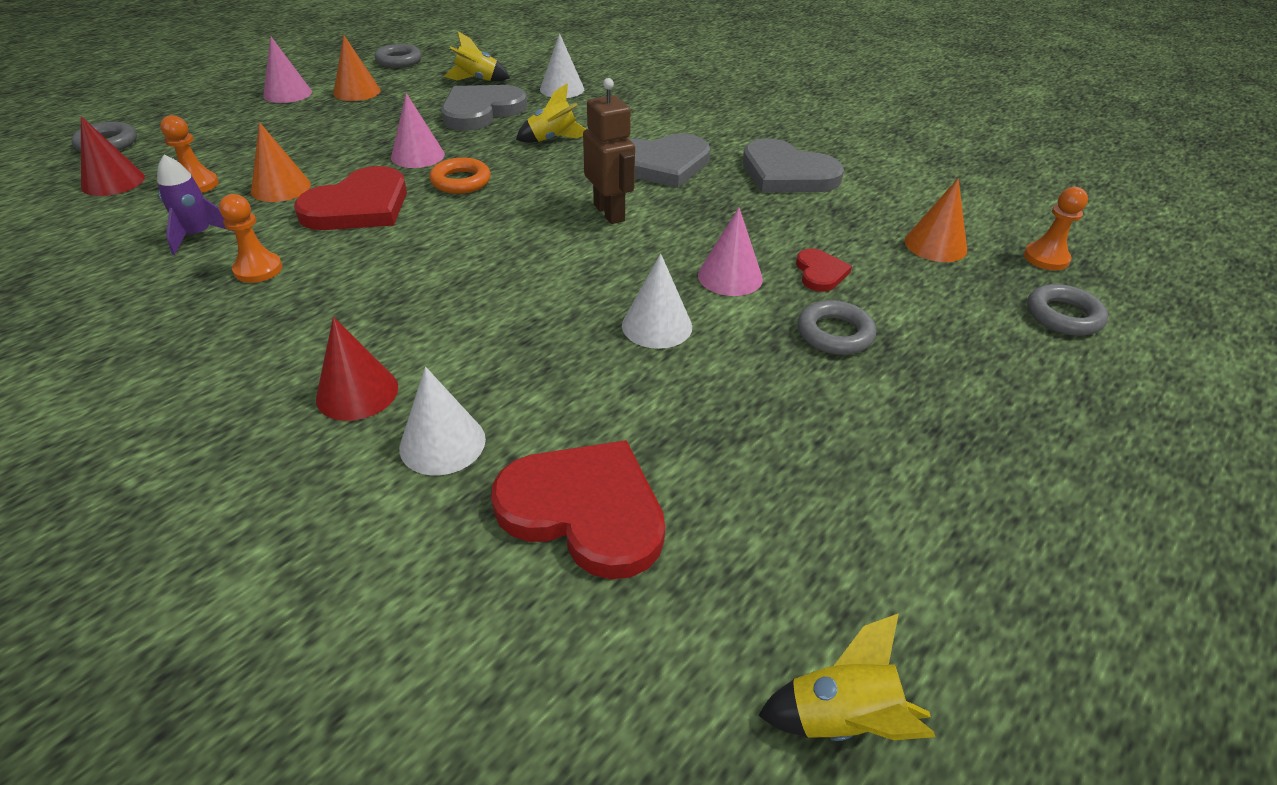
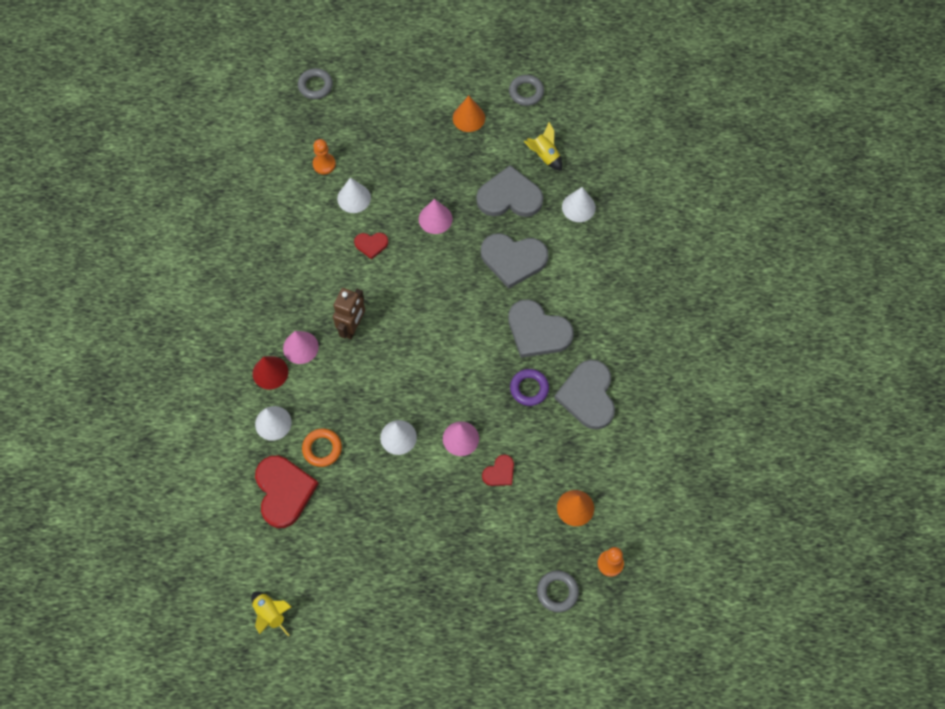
camera: 50 degrees right, 25 degrees up
(113, 182) = (294, 131): red cone -> none
(199, 235) = (295, 213): purple rocket -> none
(258, 269) = (297, 261): orange pawn -> none
(281, 188) = (354, 198): orange cone -> white cone
(287, 94) = (433, 91): pink cone -> pink cone (300, 347)
(359, 206) = (371, 244): red heart -> red heart, size x0.50
(461, 181) = (431, 261): orange ring -> orange ring (322, 449)
(553, 139) = (513, 259): yellow rocket -> grey heart
(609, 213) = (466, 348): brown robot -> brown robot (352, 327)
(726, 200) = (529, 388): none -> purple ring
(834, 333) = (455, 507): grey ring -> none

